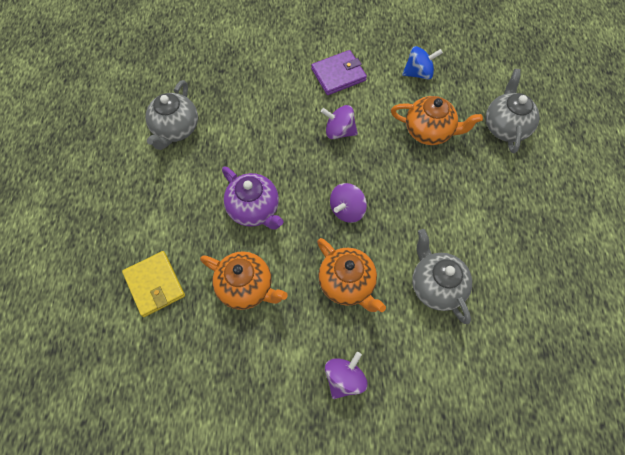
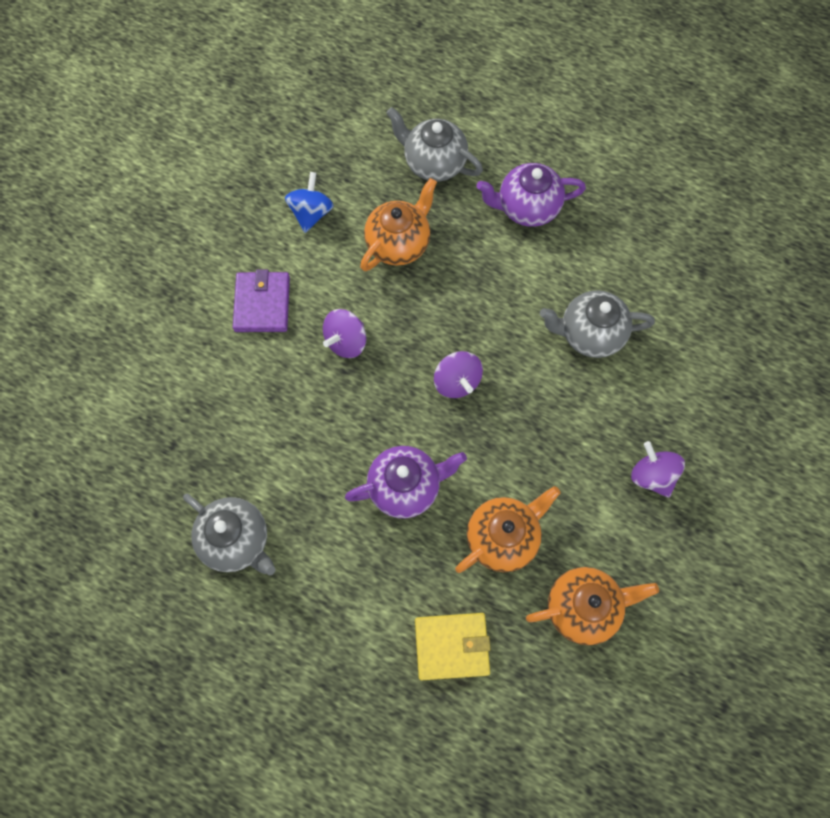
camera: 65 degrees left, 5 degrees up
(347, 284) = (548, 424): orange teapot -> orange teapot (583, 607)
(511, 200) = (526, 208): none -> purple teapot

